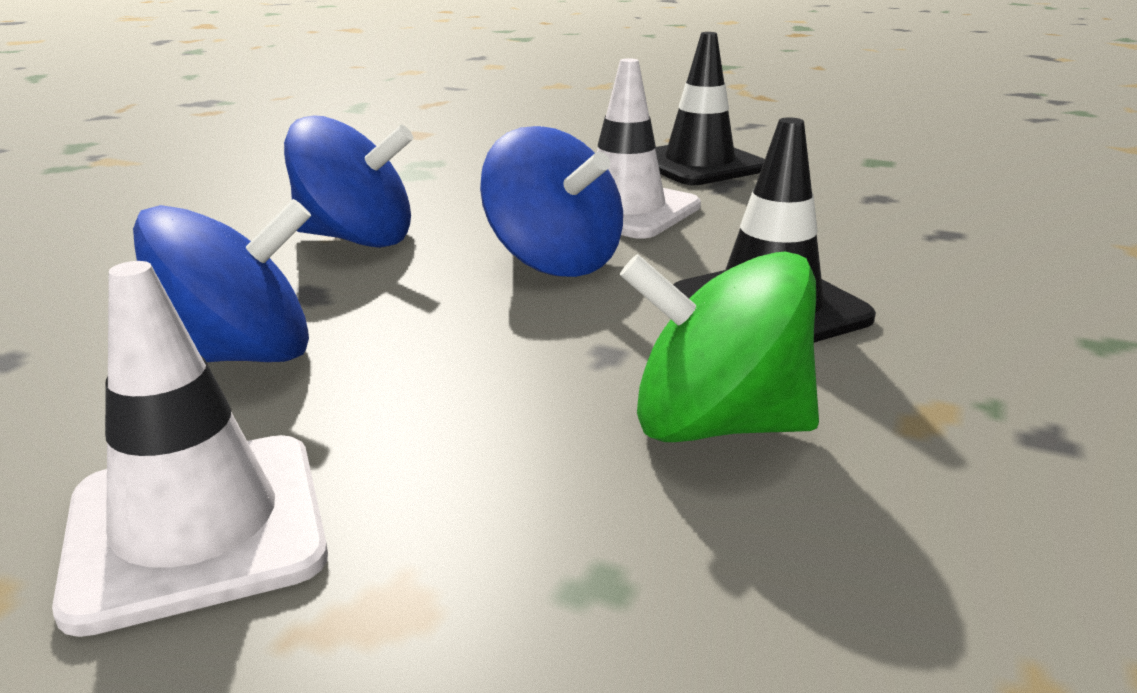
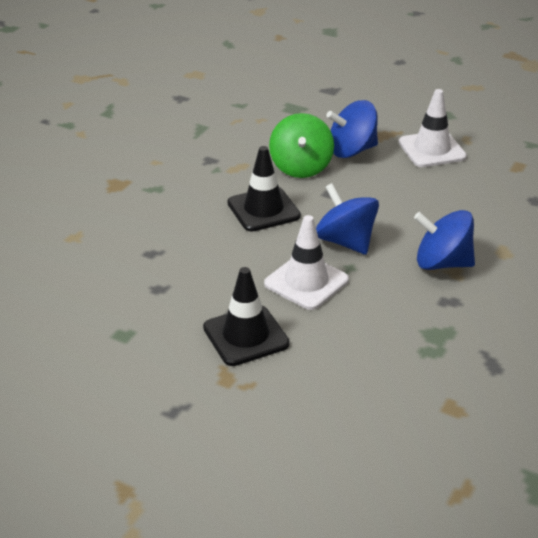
camera: 175 degrees left, 10 degrees up
(239, 356) = (454, 197): blue spinning top -> blue spinning top (351, 150)
(715, 424) = (301, 167): green spinning top -> green spinning top turned 75 degrees clockwise

